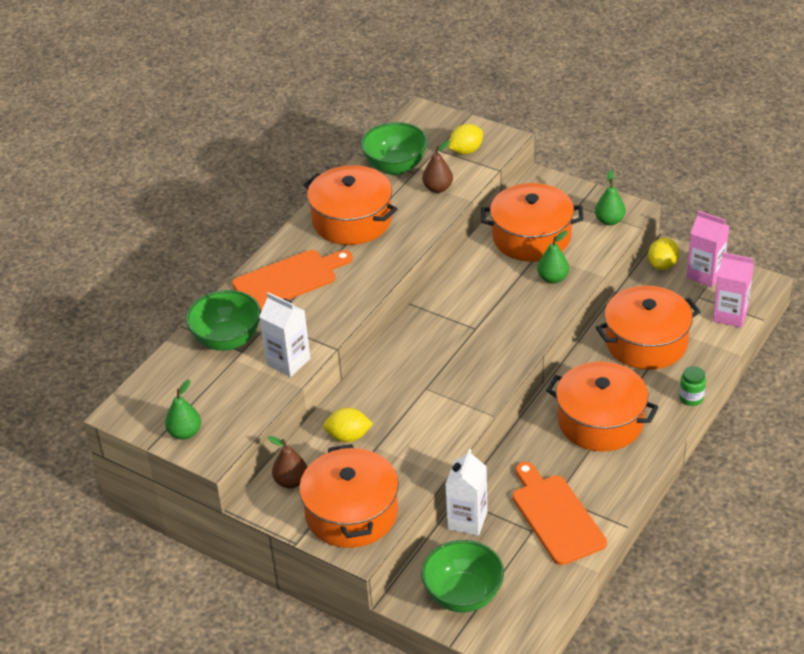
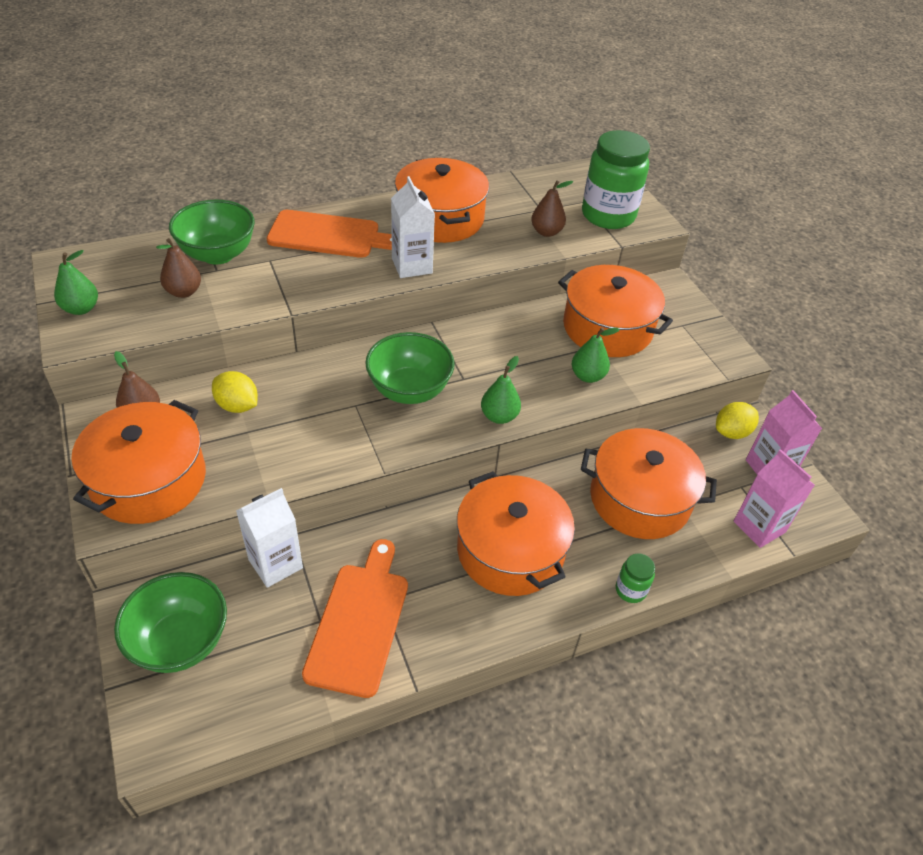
camera: 30 degrees right, 5 degrees up
(241, 379) = (184, 292): none -> brown pear
(288, 362) = (238, 301): white carton -> white carton (412, 266)
(395, 166) = (530, 196): green bowl -> green bowl (409, 390)
(466, 151) = (608, 215): yellow lemon -> green jar
(609, 221) = (701, 355): green pear -> green pear (499, 416)

